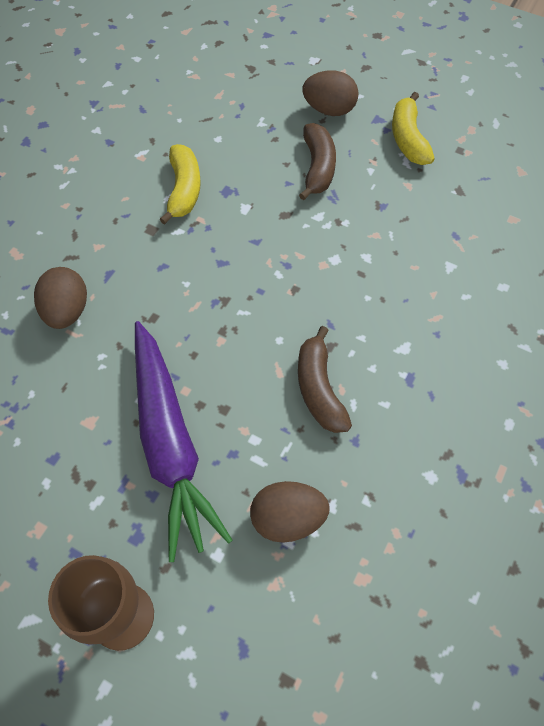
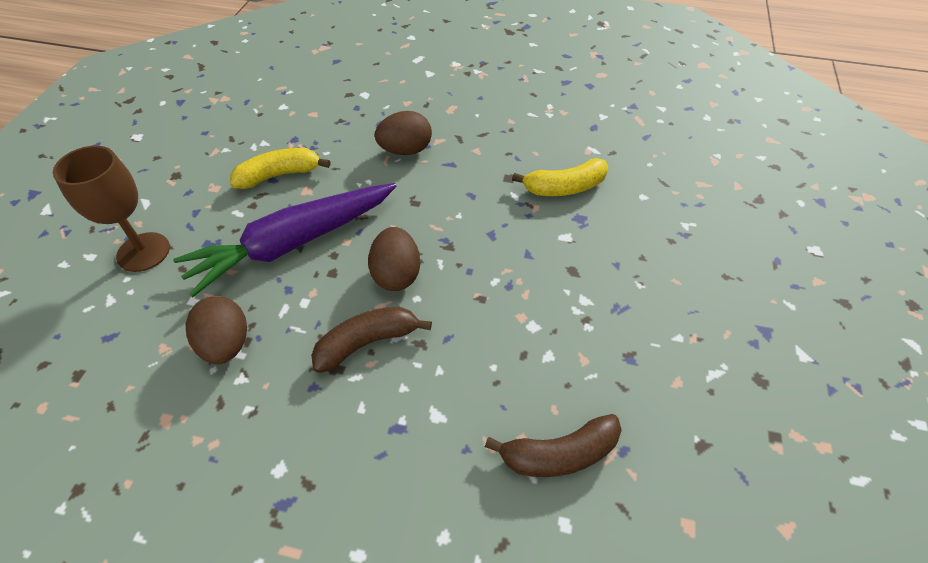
camera: 75 degrees right, 10 degrees down
(318, 168) = (652, 285): brown banana -> brown banana (559, 454)
(329, 110) = (746, 279): brown egg -> brown egg (396, 275)
(408, 139) = (754, 369): yellow banana -> yellow banana (279, 175)

